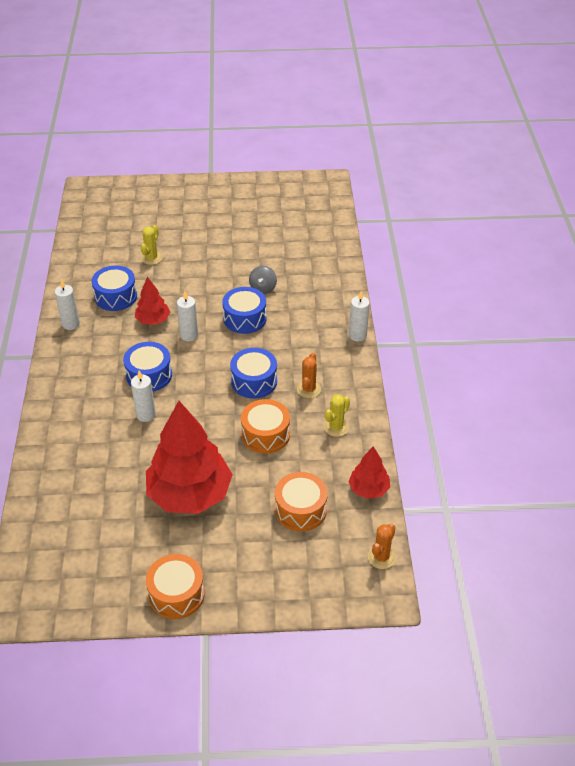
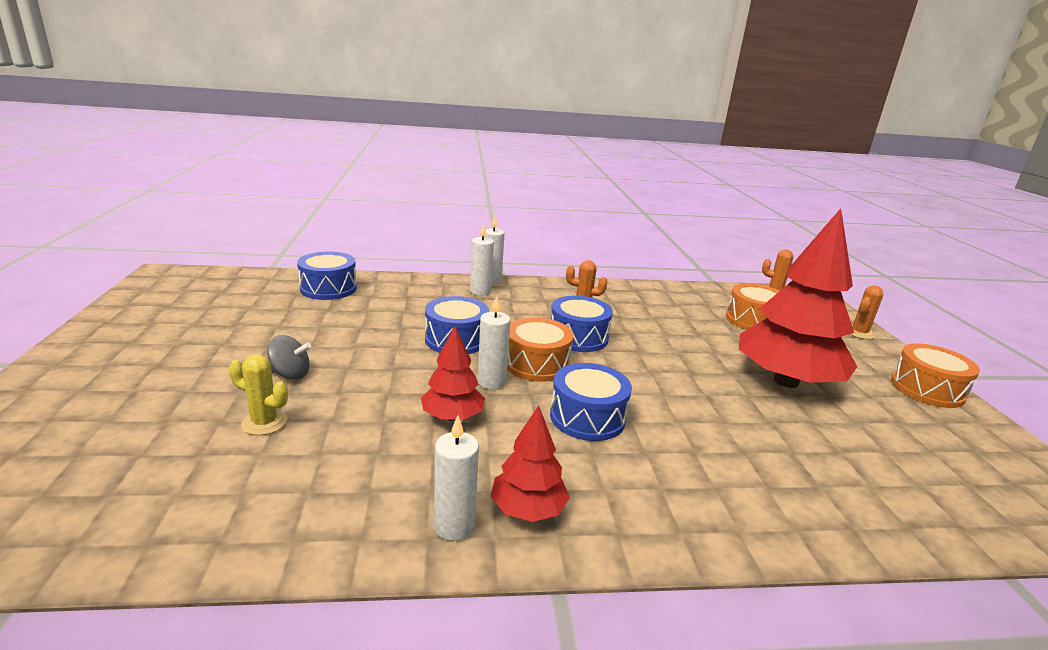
camera: 95 degrees left, 20 degrees down
(116, 296) = (374, 464): blue drum -> blue drum (328, 288)
(146, 415) = (672, 418): white candle -> white candle (480, 291)
(263, 288) = (392, 325): grey spinning top -> grey spinning top (290, 374)
(265, 434) = (663, 333): orange drum -> orange drum (536, 364)
(283, 595) = (859, 333): none -> orange cactus
(336, 427) = (633, 299): yellow cactus -> none
(369, 489) = (704, 291): red tree -> red tree (528, 509)

